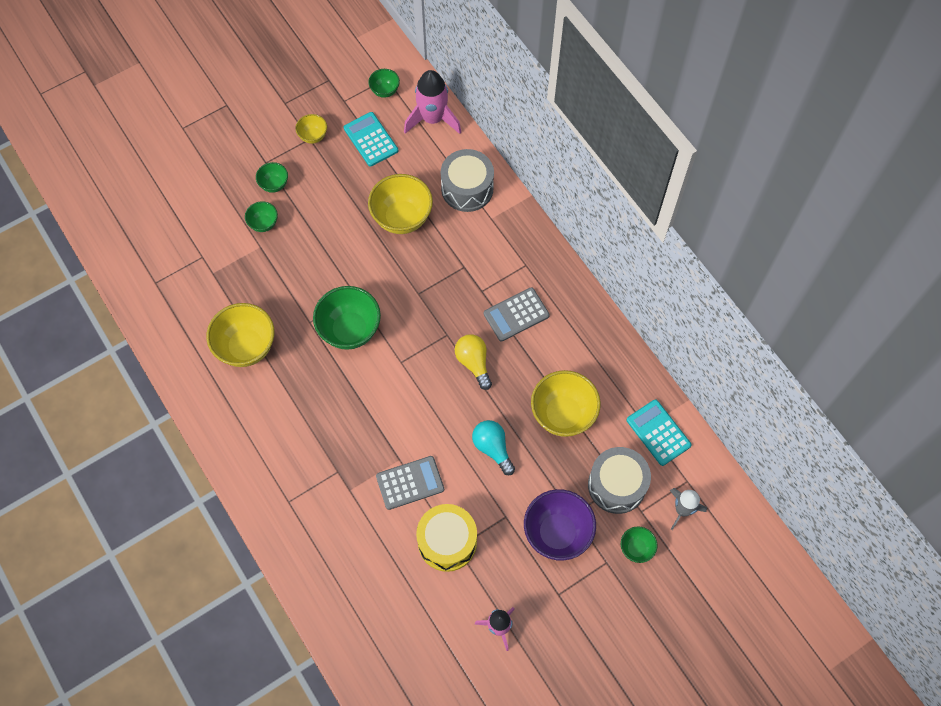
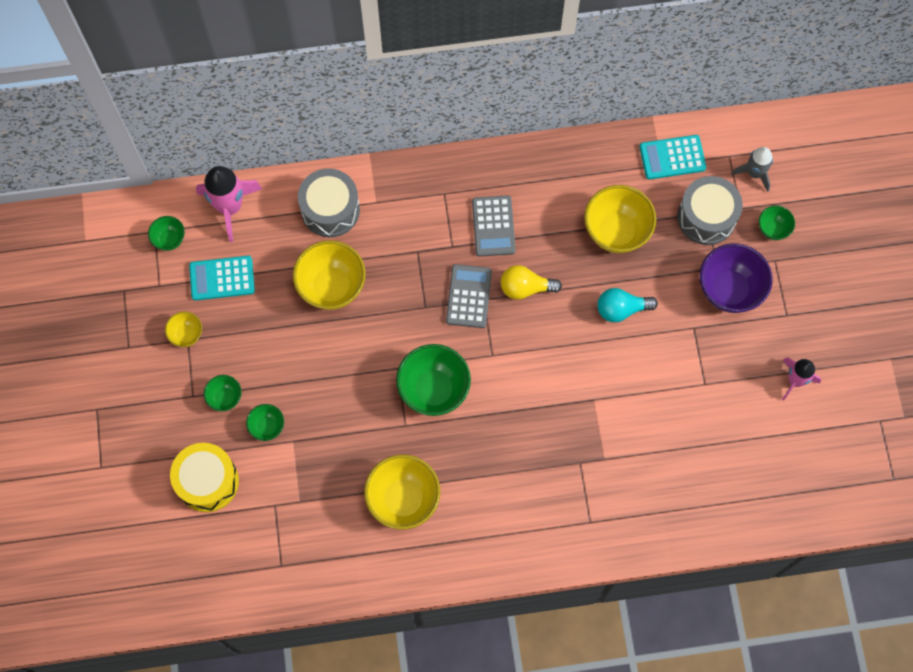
camera: 65 degrees left, 5 degrees up
(410, 483) = (622, 399): grey calculator -> grey calculator (469, 296)
(447, 542) = (695, 390): yellow drum -> yellow drum (207, 481)

